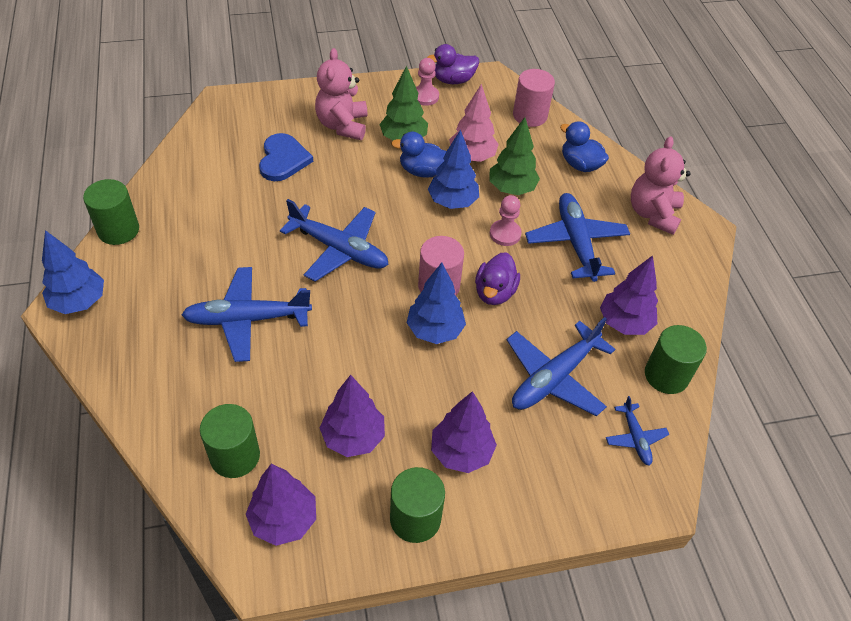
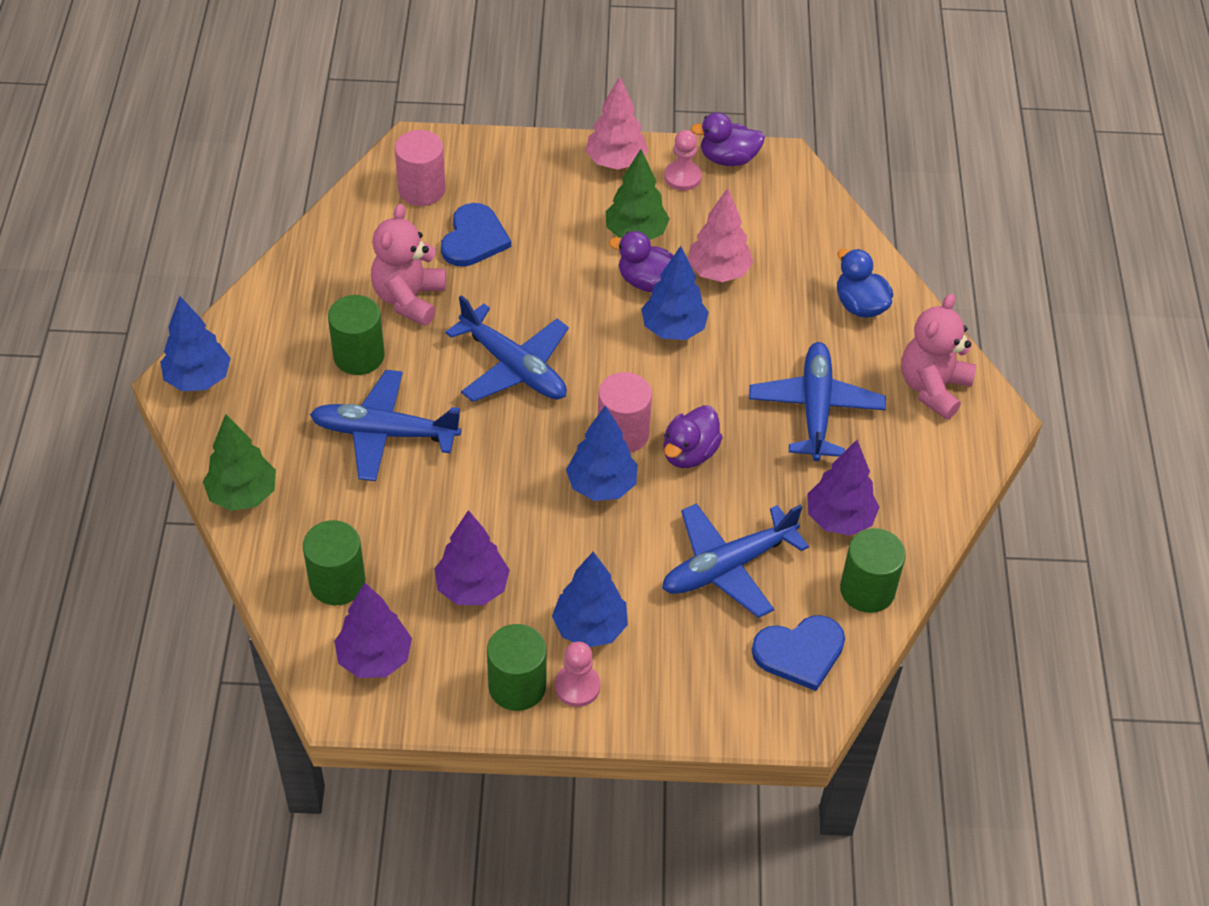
camera: 15 degrees right, 0 degrees up
(118, 230) = (257, 299): green cylinder -> green cylinder (359, 356)
(342, 125) = (561, 203): pink teddy bear -> pink teddy bear (409, 299)
(374, 93) = (615, 162): none -> pink tree
(422, 171) = (647, 282): blue duck -> purple duck
(461, 452) = (590, 628): purple tree -> blue tree
(505, 234) = (727, 382): pink pawn -> pink pawn (577, 686)
(511, 189) = (756, 324): green tree -> green tree (243, 495)
(530, 115) = (816, 225): pink cylinder -> pink cylinder (421, 189)
(635, 438) = (800, 652): blue plane -> blue heart

